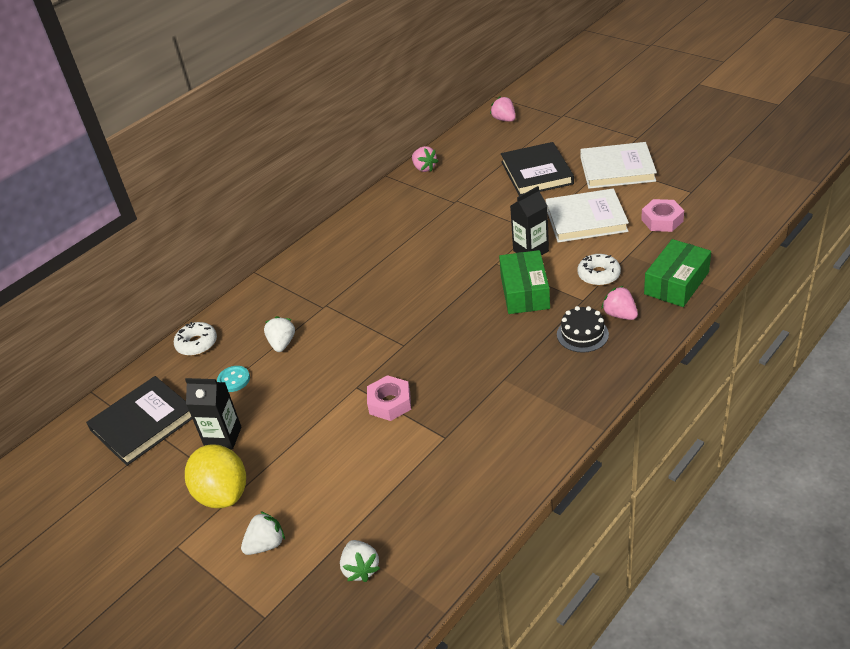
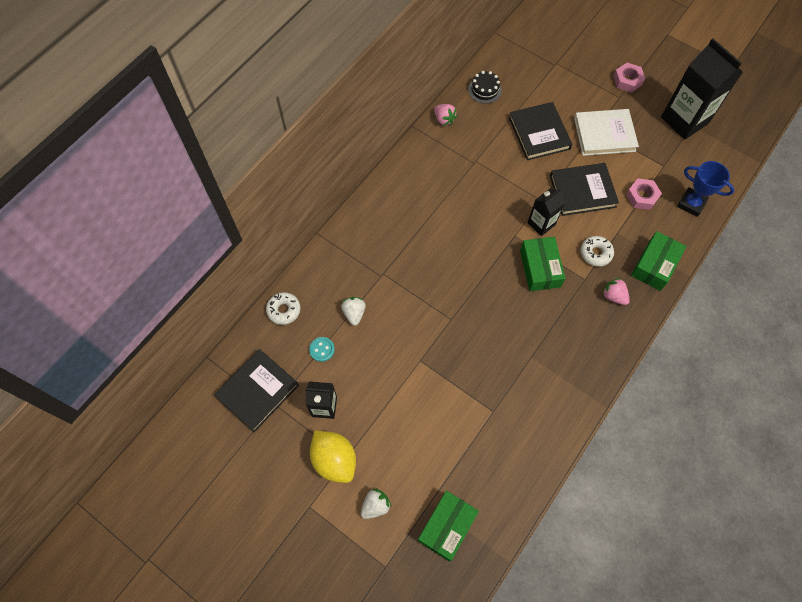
camera: 10 degrees left, 25 degrees up
(361, 569) = (447, 527): white strawberry -> green box
(390, 403) = (448, 377): pink nut -> pink nut (627, 80)
(504, 119) = (506, 64): pink strawberry -> none
(582, 334) = (587, 314): black cake -> black cake (484, 90)
(586, 219) = (582, 191): white book -> black book
(718, 151) = (684, 120): none -> black carton
(726, 223) = (691, 204): none -> blue trophy

